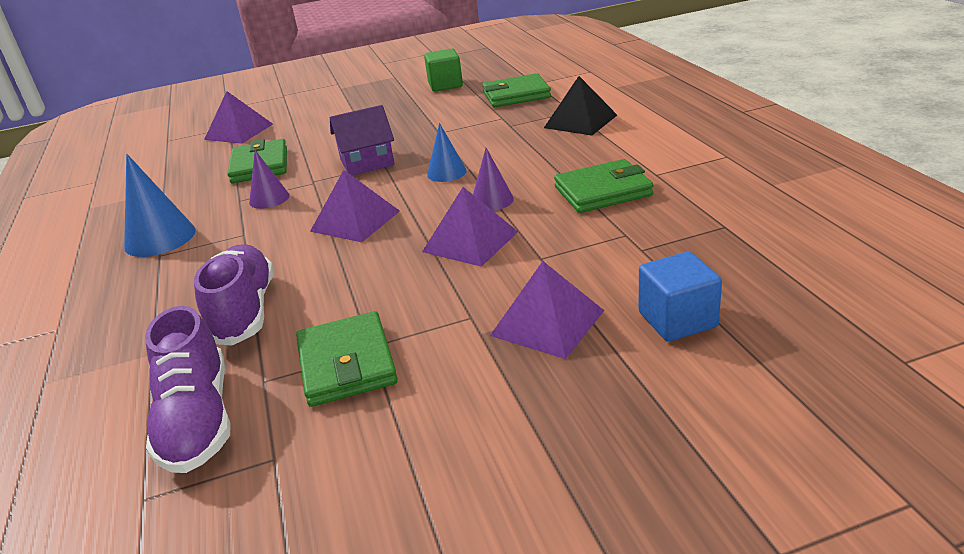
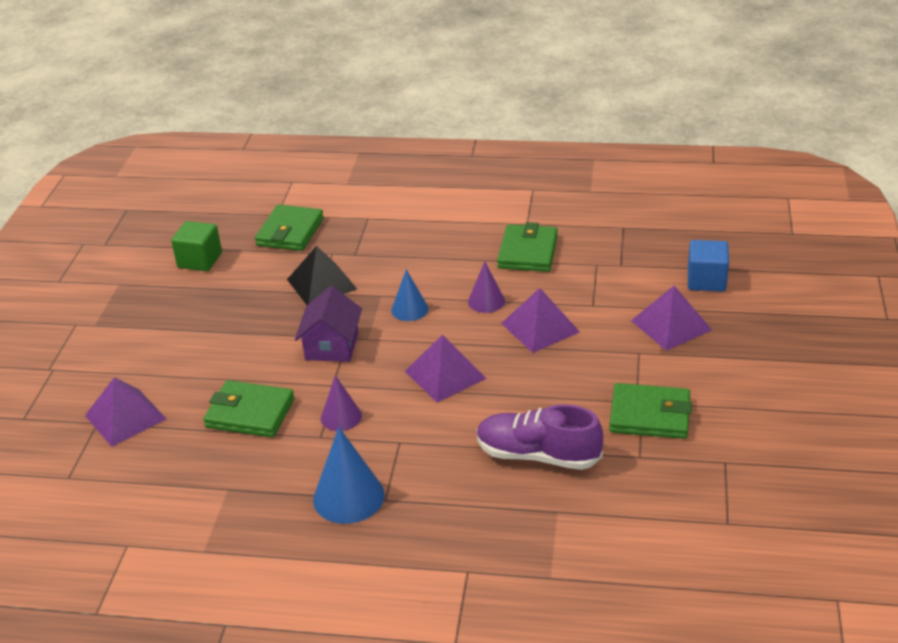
camera: 65 degrees left, 5 degrees up
(198, 420) = (662, 492): purple shoe -> none
(580, 121) = (394, 221): black pyramid -> black pyramid (321, 284)

